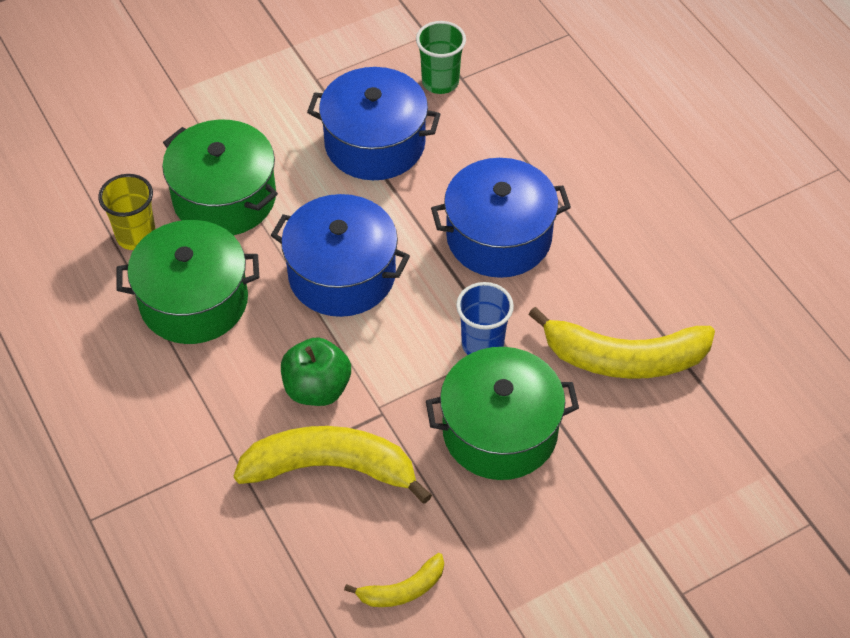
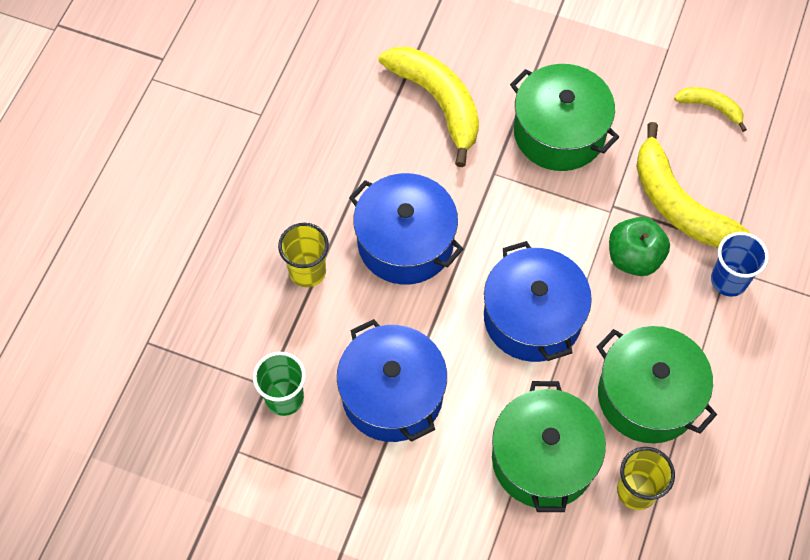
camera: 130 degrees left, 10 degrees up
(482, 344) = (505, 187): blue cup -> blue cup (728, 280)
(536, 158) = (307, 271): none -> yellow cup

